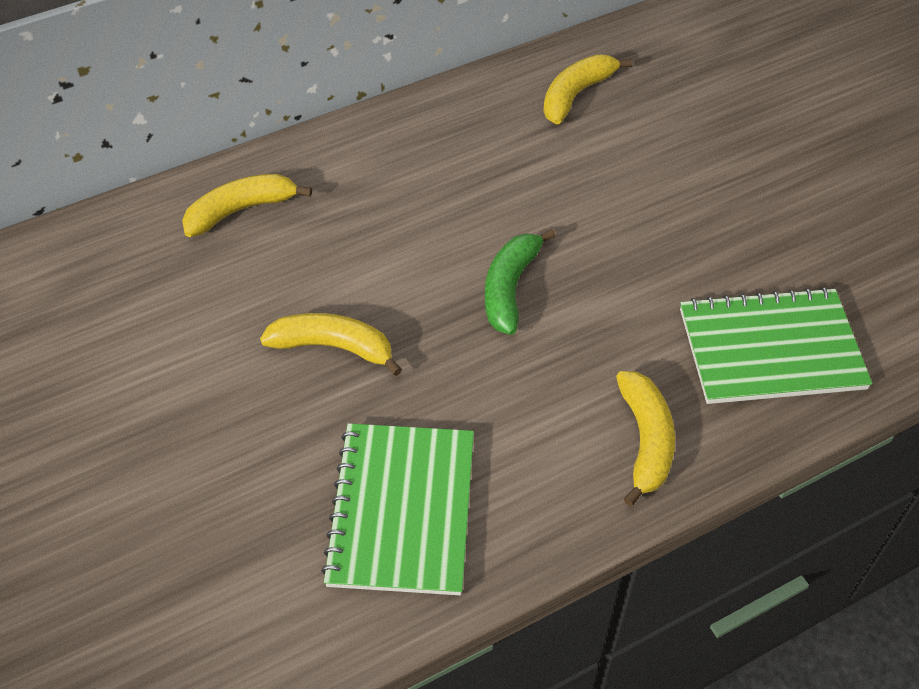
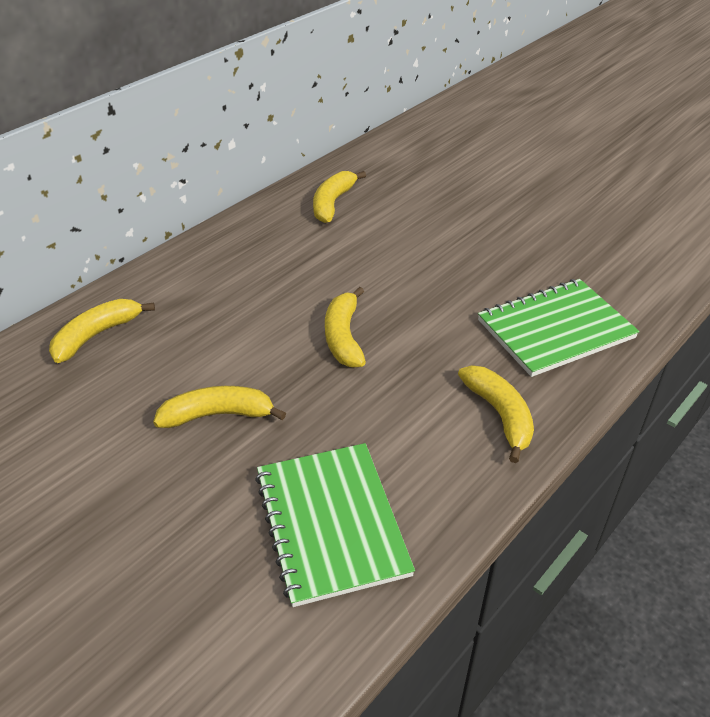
camera: 20 degrees left, 10 degrees down
(510, 288) = (344, 337): green banana -> yellow banana

